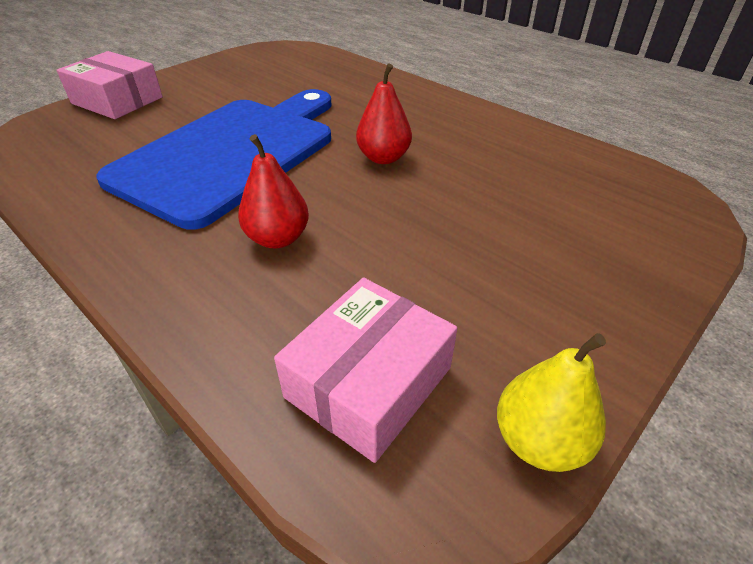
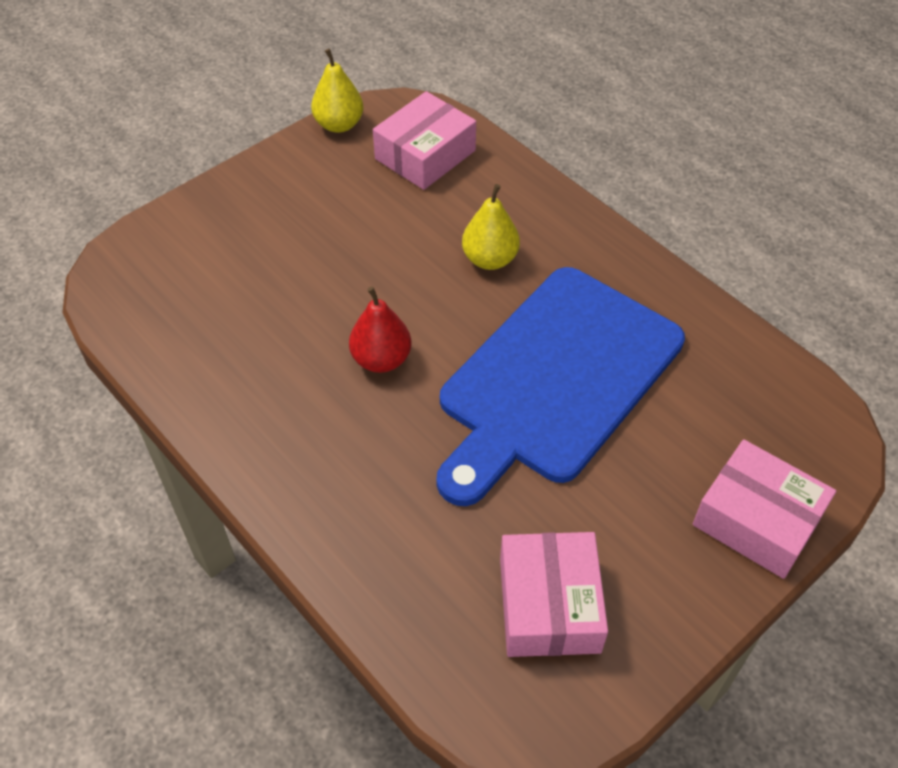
camera: 175 degrees left, 10 degrees up
(264, 72) = (549, 605): none -> pink box
(277, 238) = (490, 259): red pear -> yellow pear

